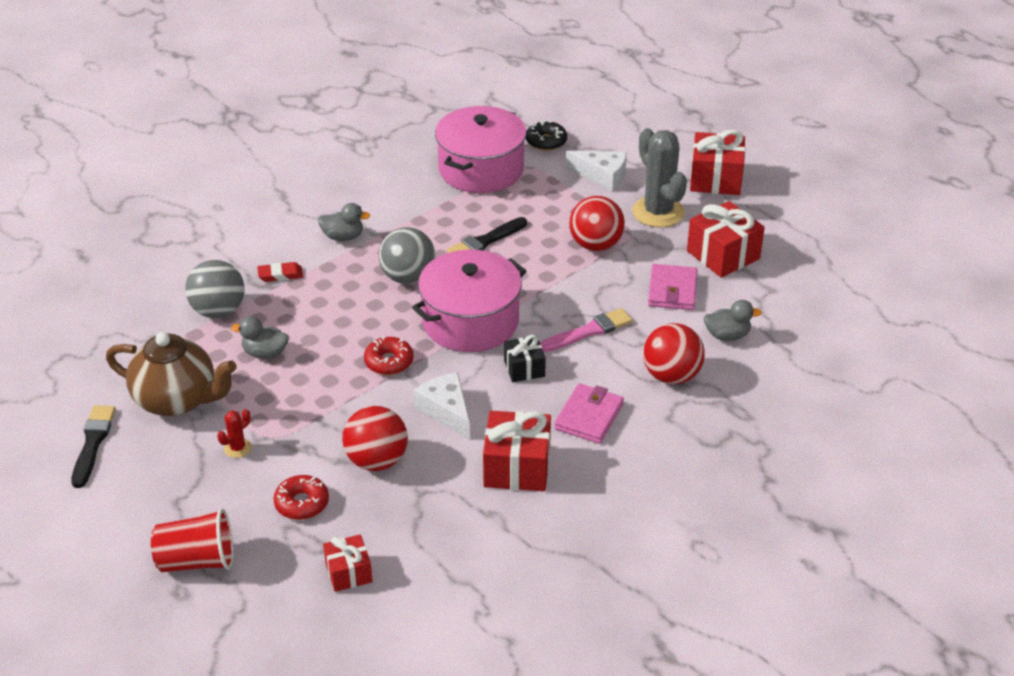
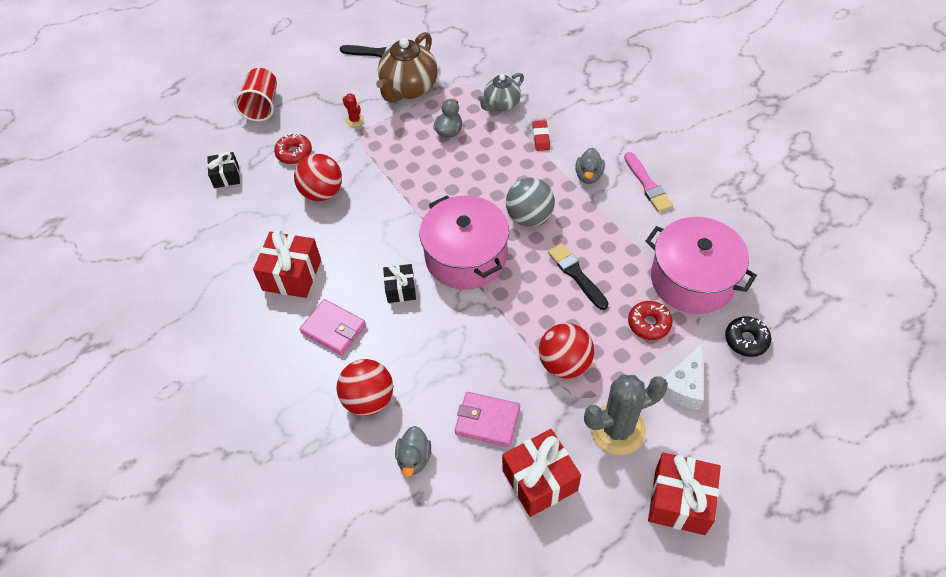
camera: 100 degrees right, 15 degrees up
(218, 311) = (501, 104): grey ball -> grey teapot
(348, 572) = (226, 176): red gift -> black gift
(389, 362) = (426, 202): red donut -> red donut (649, 324)
(446, 410) = (363, 235): white cheese -> none
(589, 331) = (439, 342): pink brush -> pink brush (647, 185)

